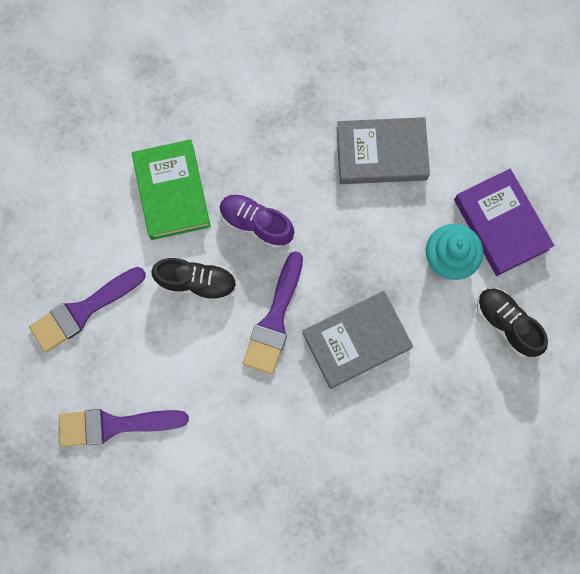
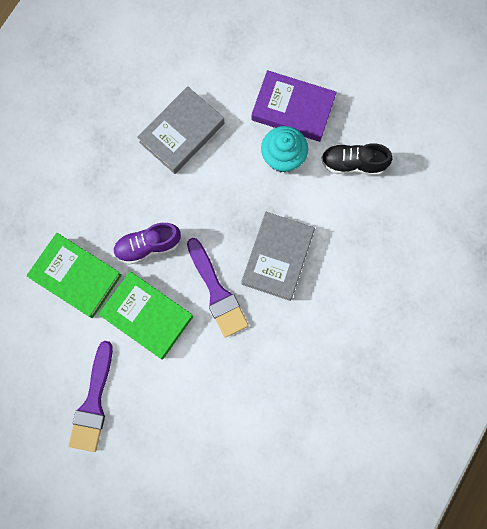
camera: 45 degrees left, 0 degrees up
(114, 425) = (184, 452): purple brush -> none
(197, 282) = (147, 316): black shoe -> green book

